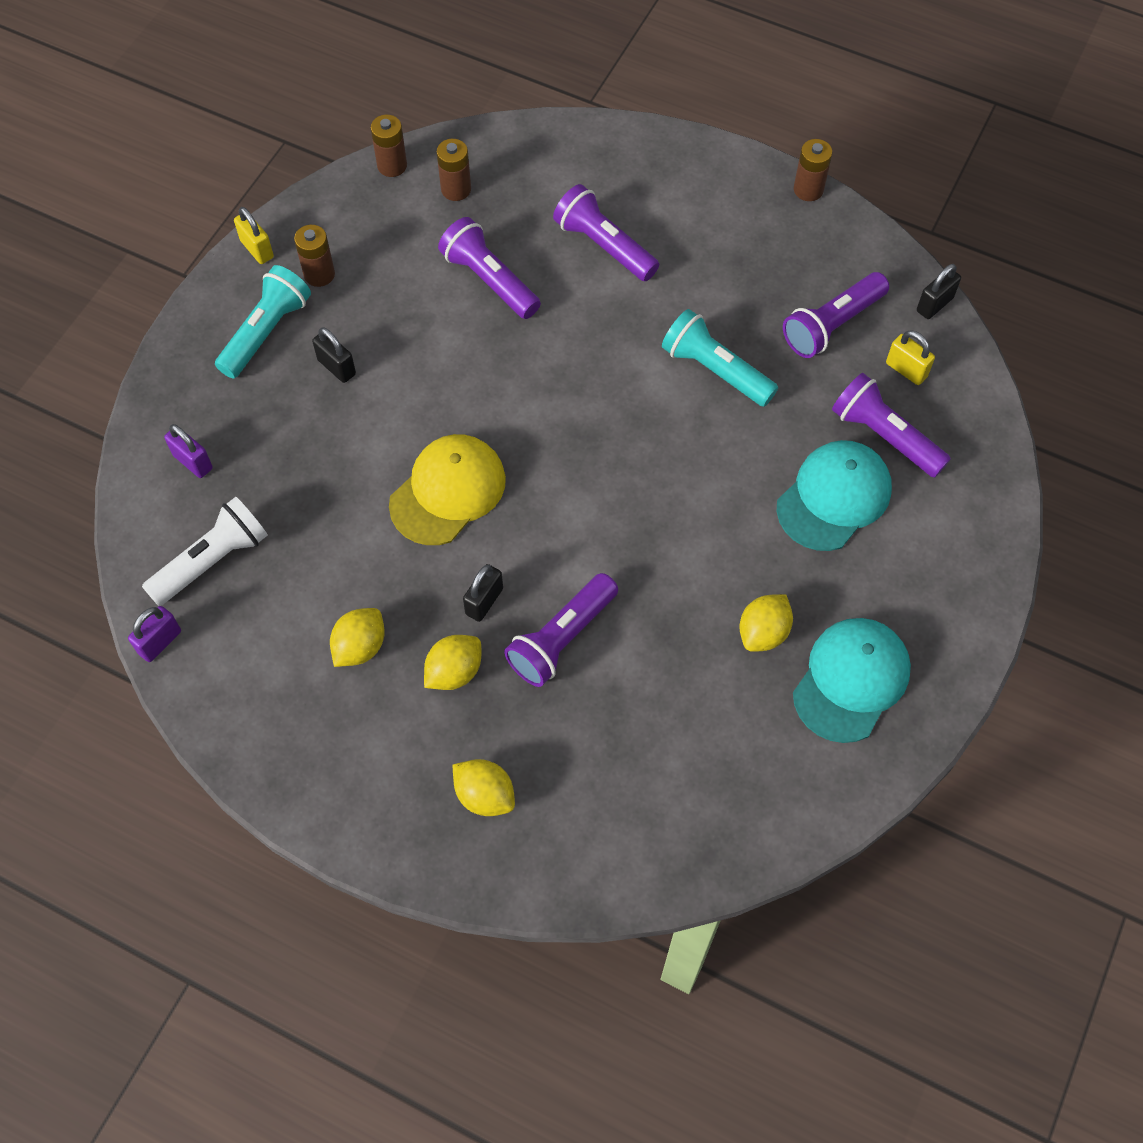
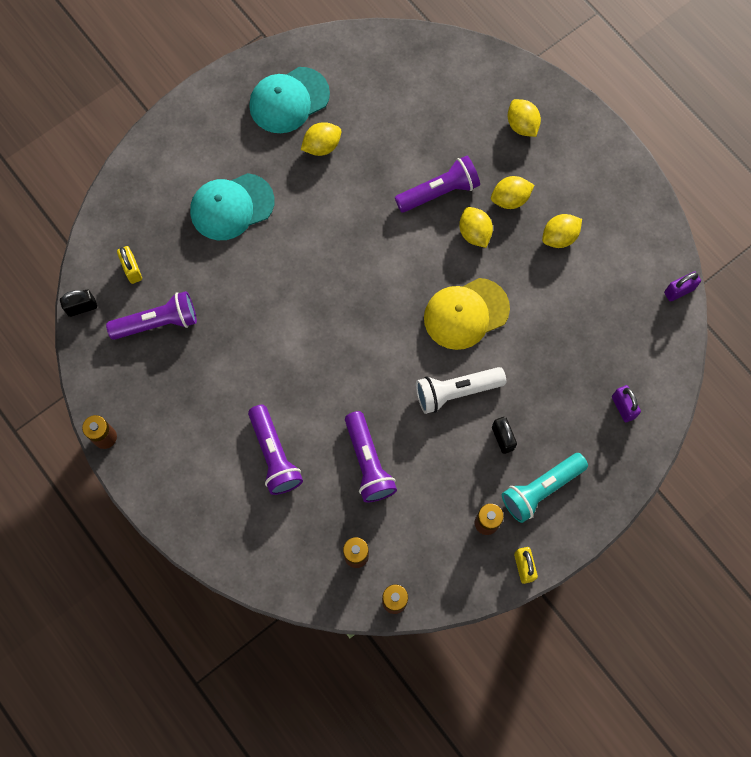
camera: 155 degrees left, 10 degrees up
(212, 561) = (631, 330): white flashlight -> white flashlight (456, 391)
(484, 601) = (474, 233): black padlock -> yellow lemon
(715, 370) = (253, 324): turquoise flashlight -> none
(885, 436) = (175, 232): purple flashlight -> none

